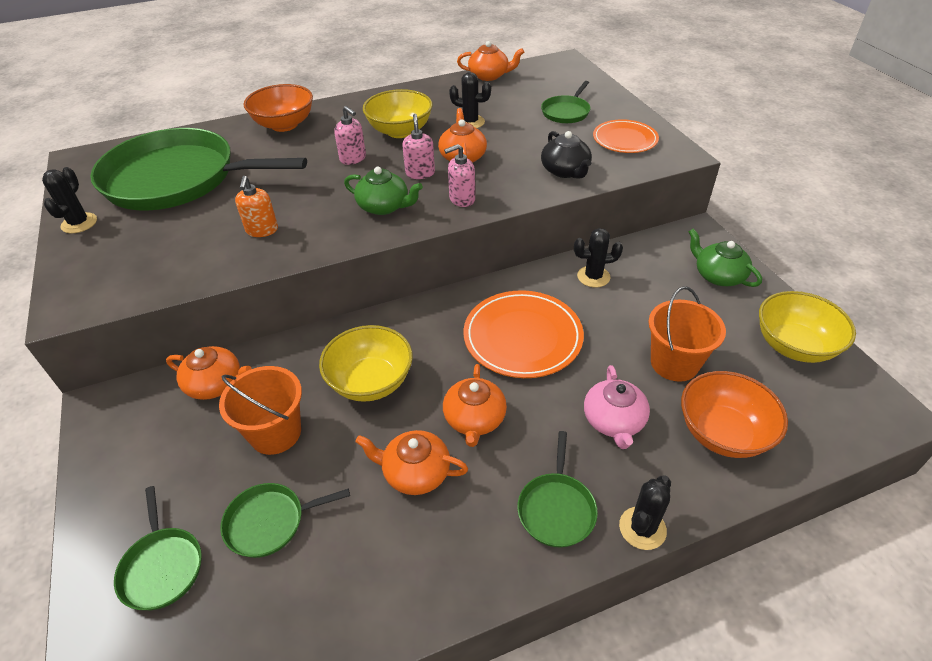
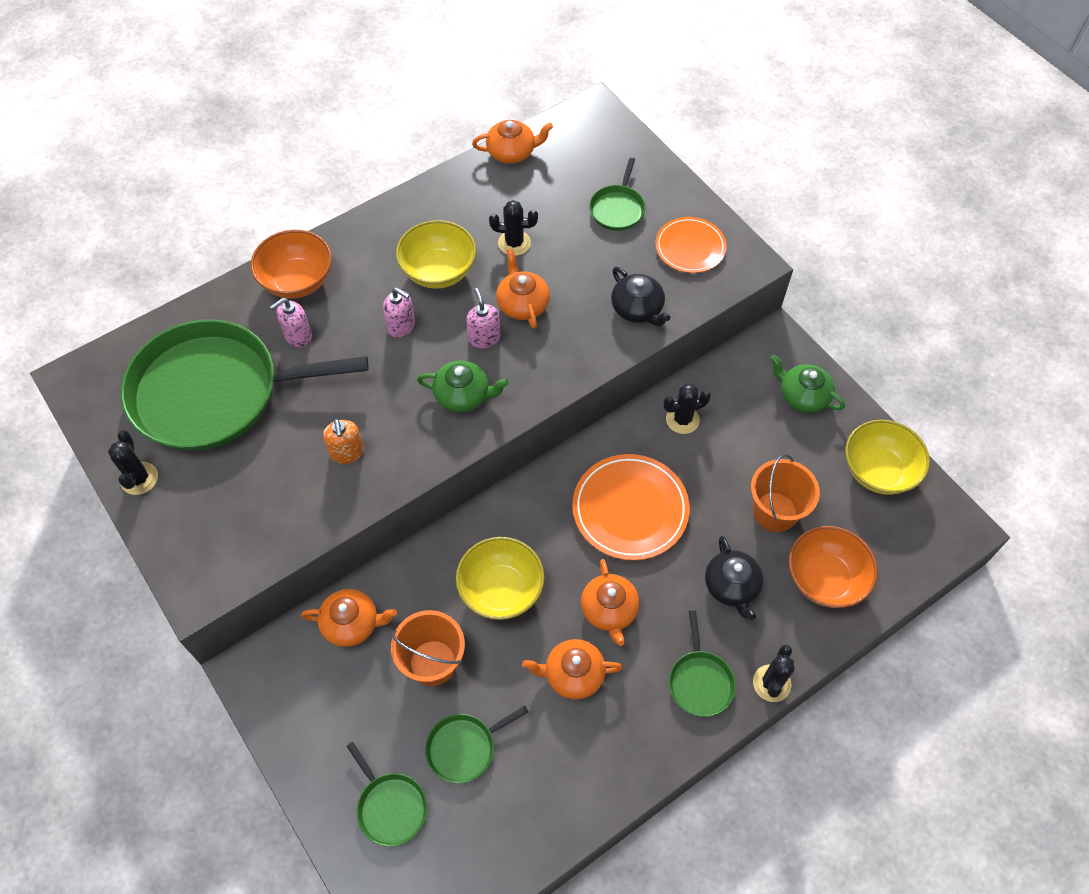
camera: 15 degrees left, 15 degrees up
(462, 199) = (541, 370): pink soap dispenser -> pink soap dispenser (298, 336)
(614, 421) = (731, 586): pink teapot -> black teapot

